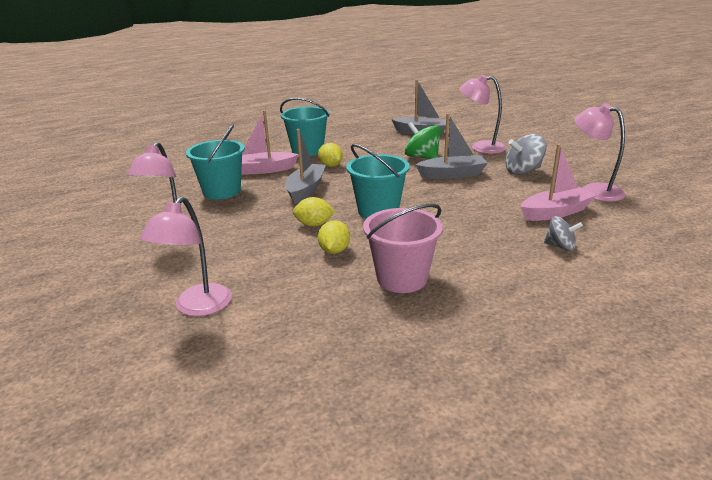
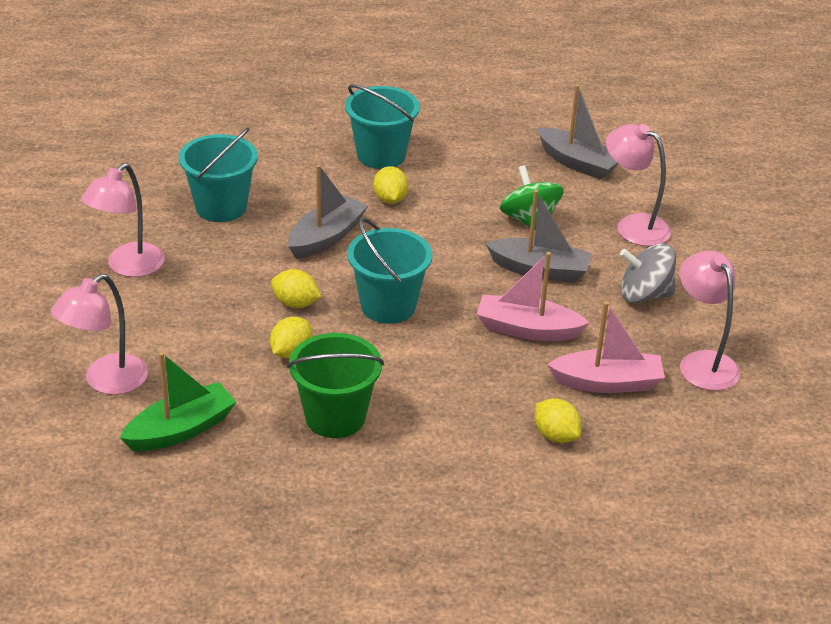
camera: 20 degrees right, 10 degrees up
(263, 170) = (295, 180): pink boat -> pink boat (527, 329)
(286, 322) = (181, 430): none -> green boat
(402, 278) = (335, 417): pink bucket -> green bucket
(560, 246) = (556, 435): grey spinning top -> yellow lemon

